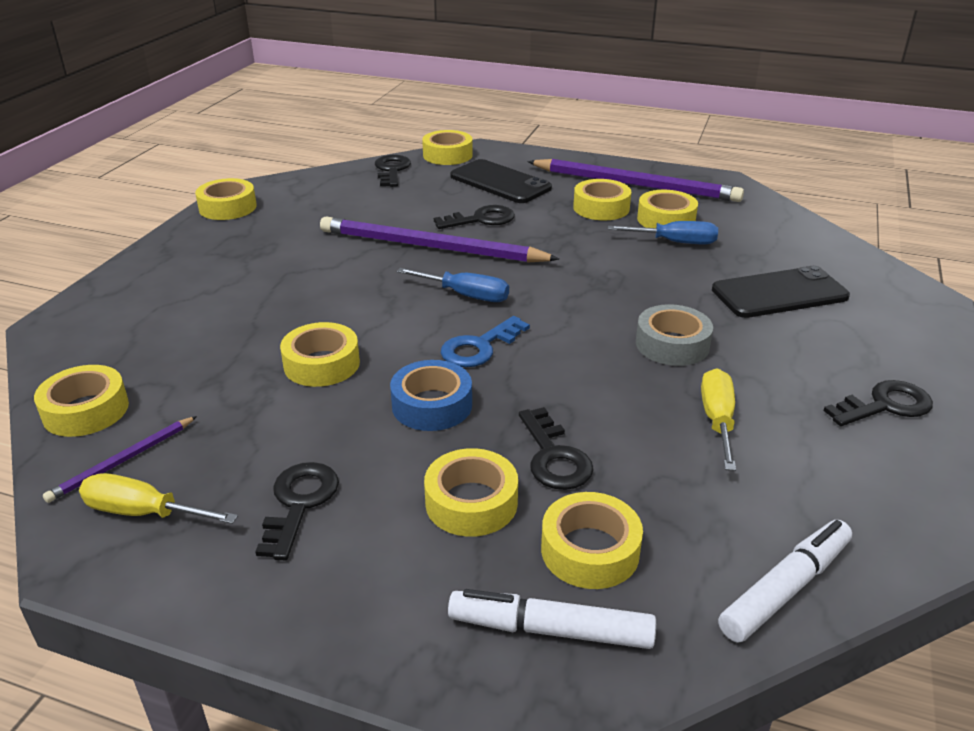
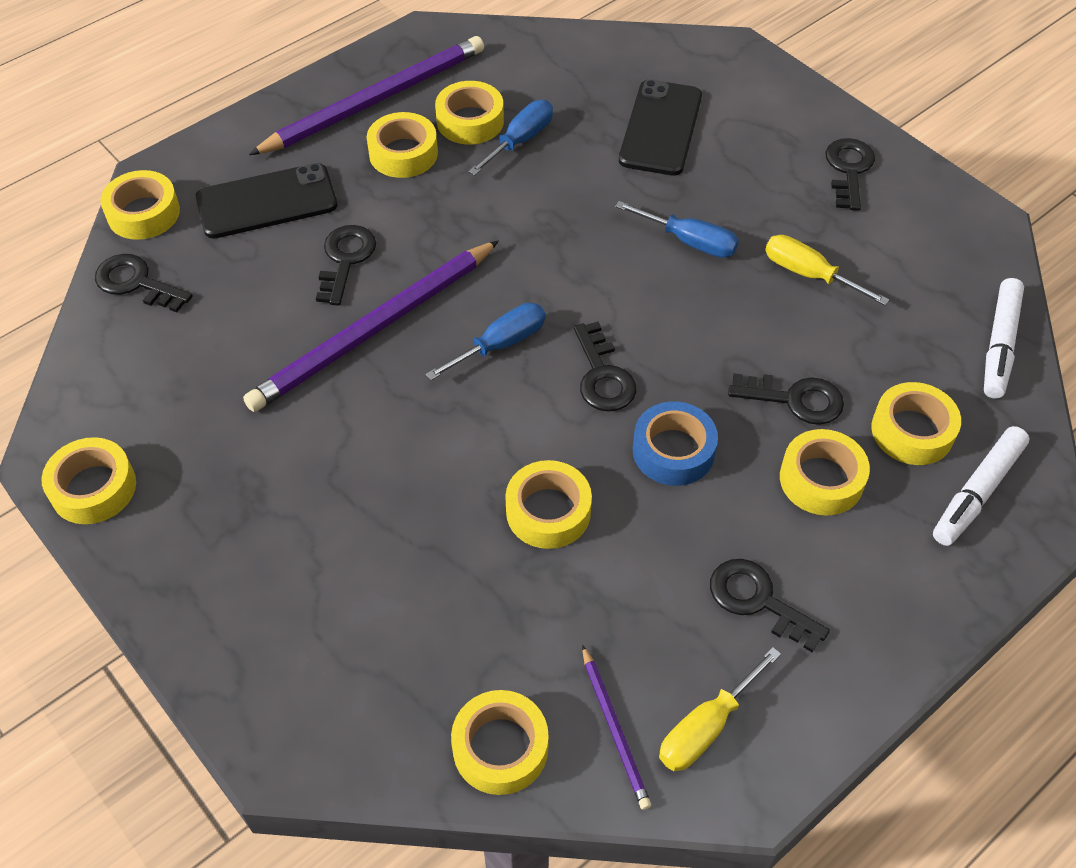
camera: 60 degrees left, 20 degrees up
(479, 347) = (602, 376): blue key -> black key
(672, 344) = (689, 242): grey tape -> blue screwdriver
(785, 588) = (999, 345): white marker -> white marker turned 150 degrees counterclockwise

